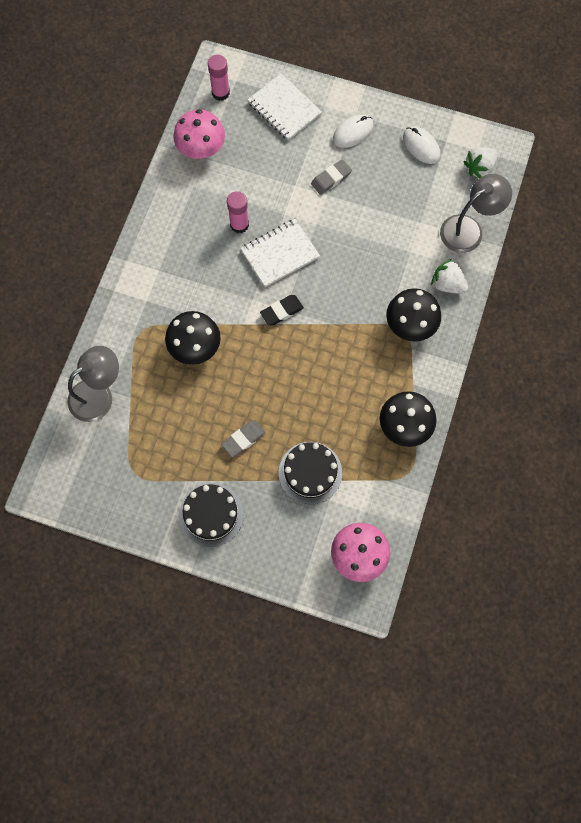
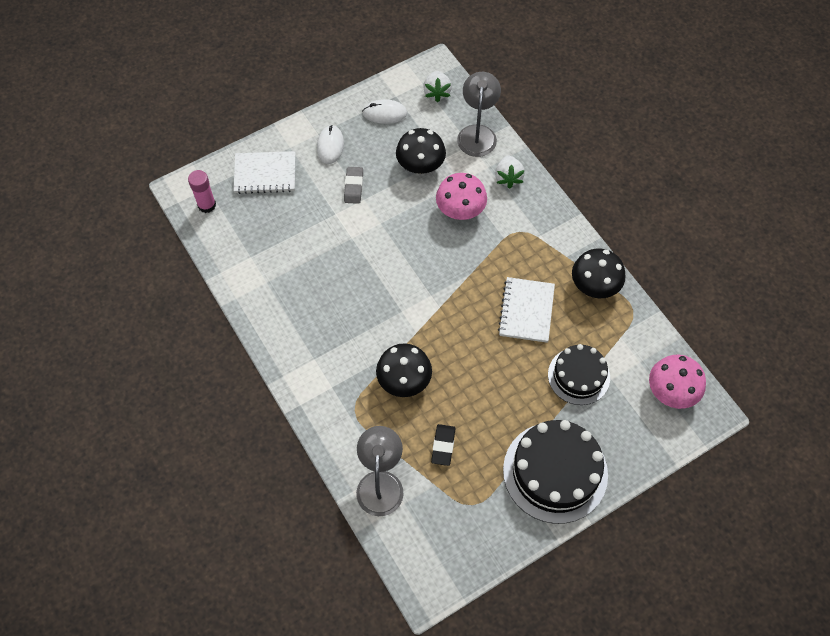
camera: 50 degrees left, 10 degrees down
(201, 148) = (240, 253): pink mushroom -> pink mushroom (460, 210)
(211, 514) = (555, 472): black cake -> black cake, size x1.61
(239, 225) = (331, 274): pink glue stick -> none
(243, 439) = (512, 402): grey eraser -> none
(280, 254) = (382, 265): white notebook -> white notebook (526, 311)
(282, 311) = (430, 298): black eraser -> black eraser (443, 446)
(410, 324) = (518, 223): black mushroom -> black mushroom (420, 165)
(447, 284) = (508, 177): white strawberry -> white strawberry turned 75 degrees counterclockwise

